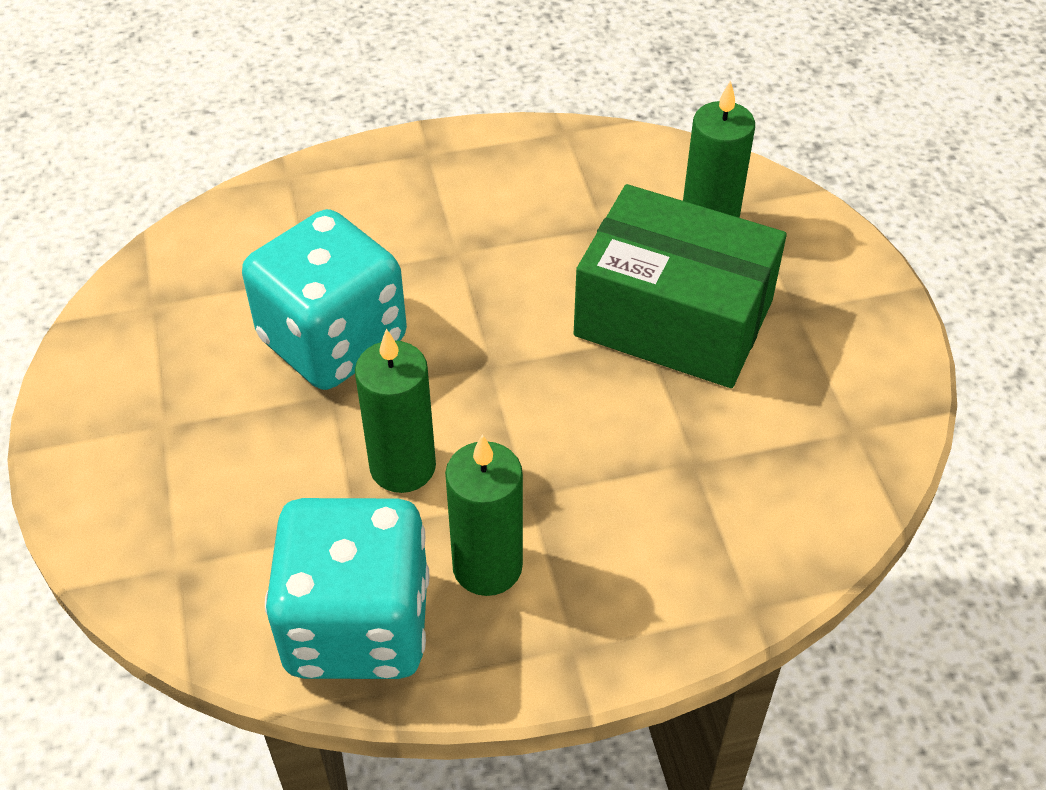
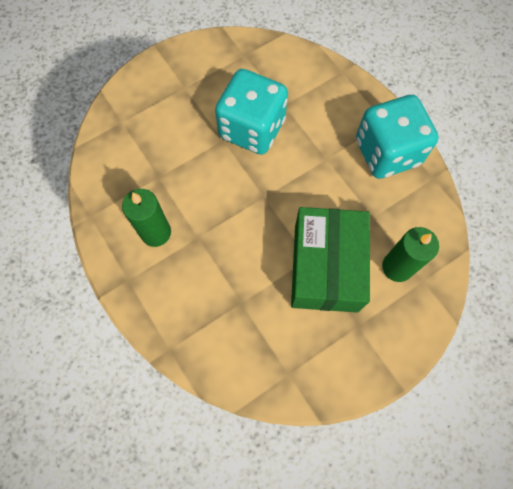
camera: 70 degrees right, 20 degrees up
(358, 625) = (114, 194): turquoise dice -> turquoise dice (387, 152)
(402, 467) = (195, 182): green candle -> none

